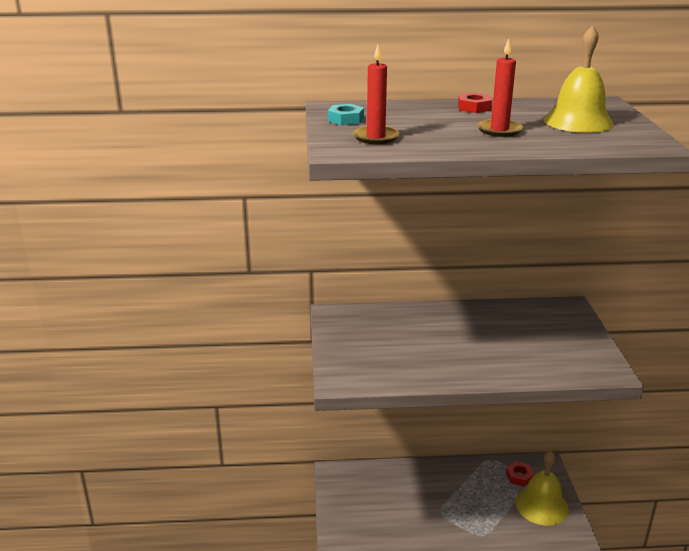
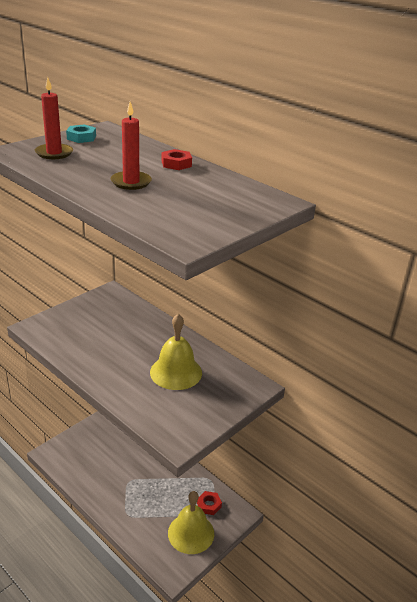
camera: 45 degrees right, 5 degrees up
(578, 121) = (202, 203): yellow bell -> yellow bell (176, 372)

